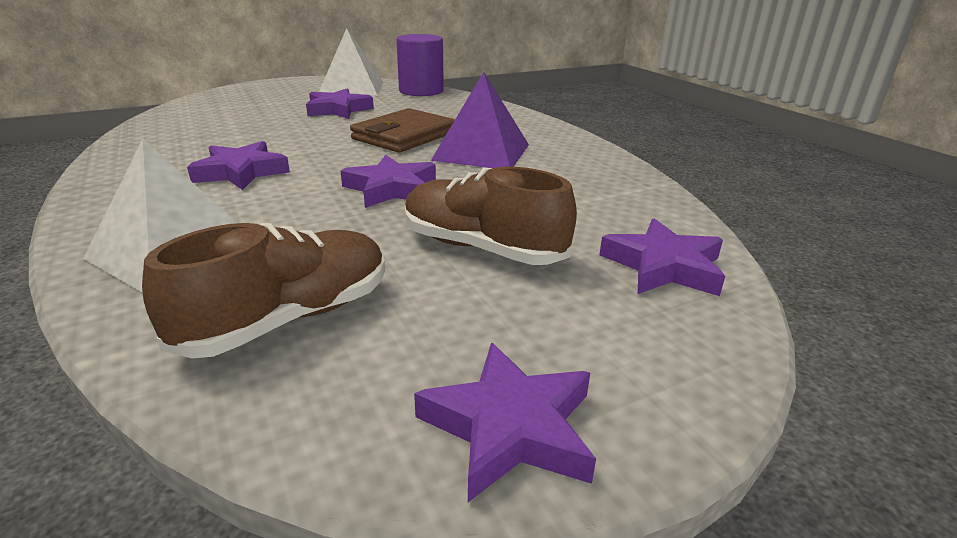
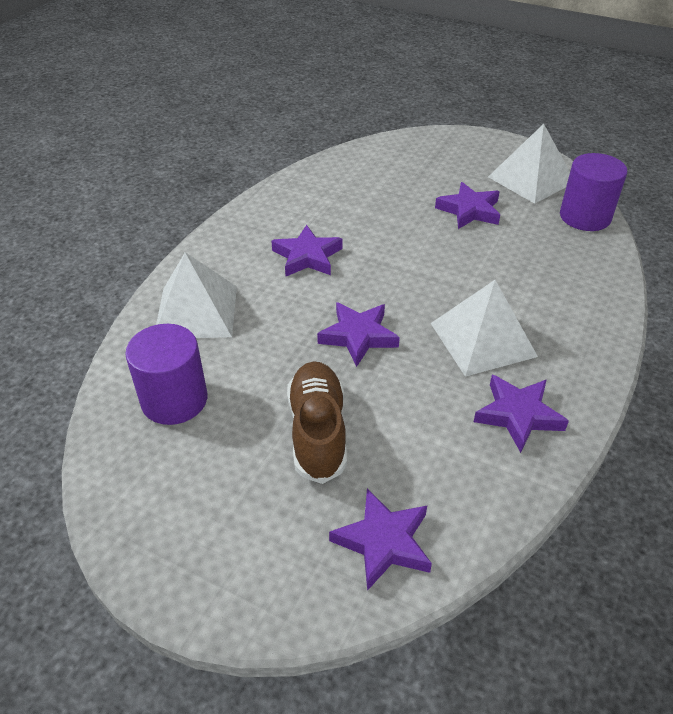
camera: 55 degrees right, 15 degrees up
(288, 319) = (174, 400): brown shoe -> purple cylinder
(404, 136) = (461, 279): brown wallet -> none
(481, 152) = (483, 339): purple pyramid -> white pyramid
(510, 427) = (154, 537): purple star -> purple star (518, 415)

